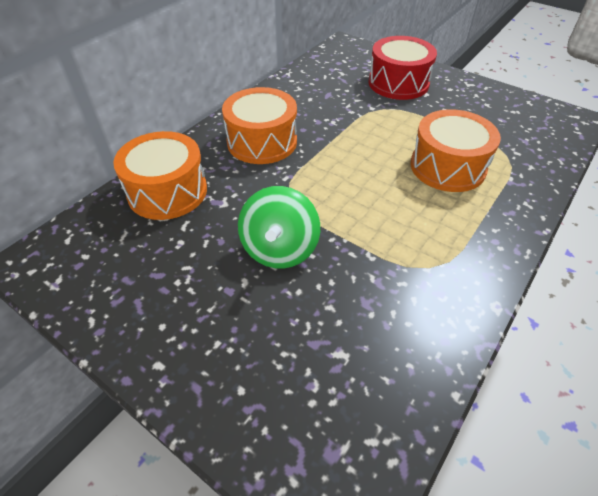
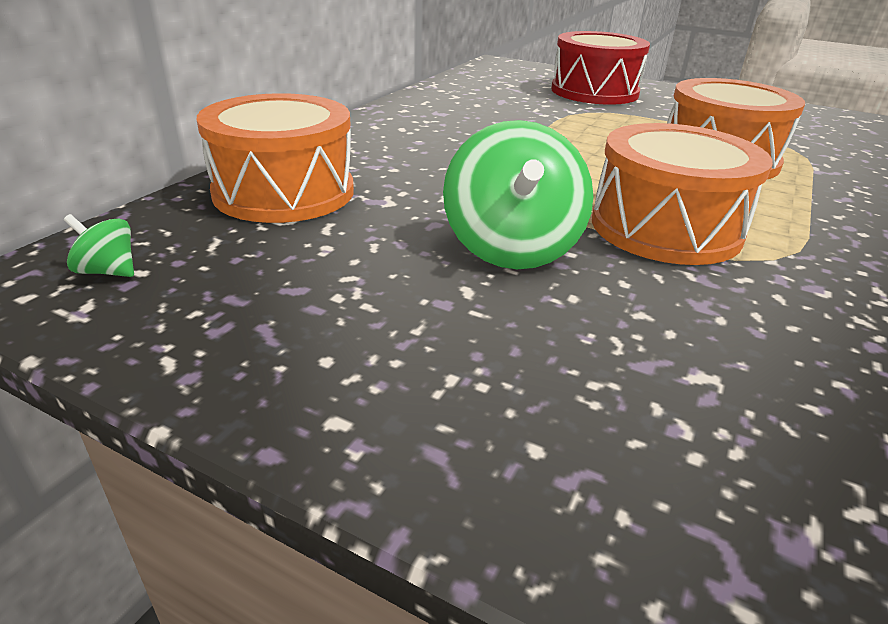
camera: 10 degrees left, 15 degrees down
(69, 255) = (108, 271): none -> green spinning top
(262, 141) = (424, 141): orange drum -> orange drum (665, 228)

